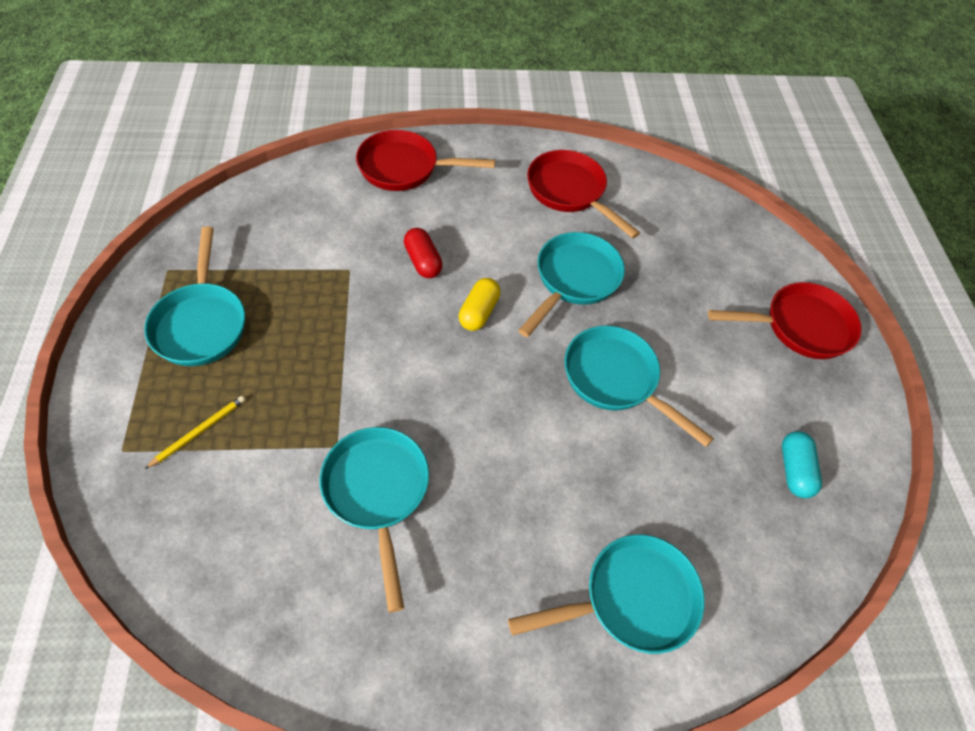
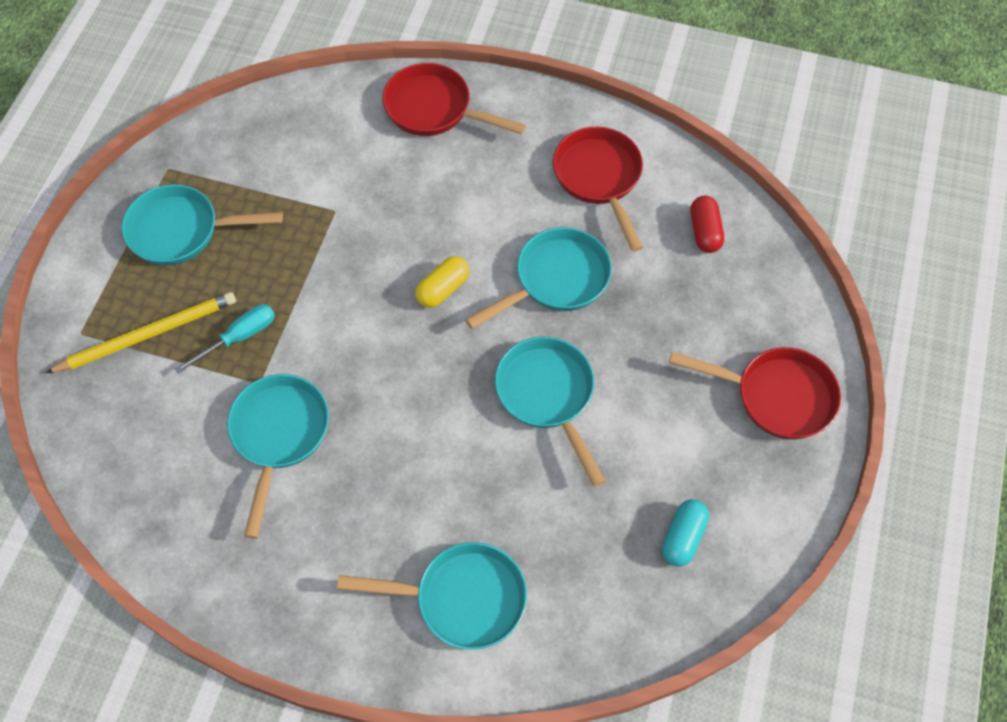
camera: 25 degrees right, 5 degrees up
(199, 431) = (148, 335): yellow pencil -> yellow pencil, size x1.87
(201, 323) = (181, 231): turquoise pan -> turquoise pan turned 75 degrees clockwise
(298, 408) = (239, 337): none -> turquoise screwdriver
(423, 261) = (410, 220): red capsule -> red capsule (704, 232)

